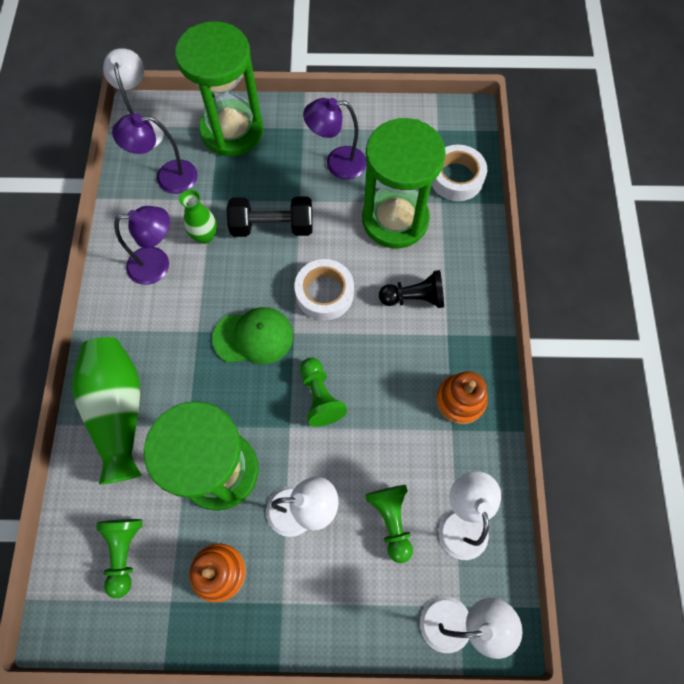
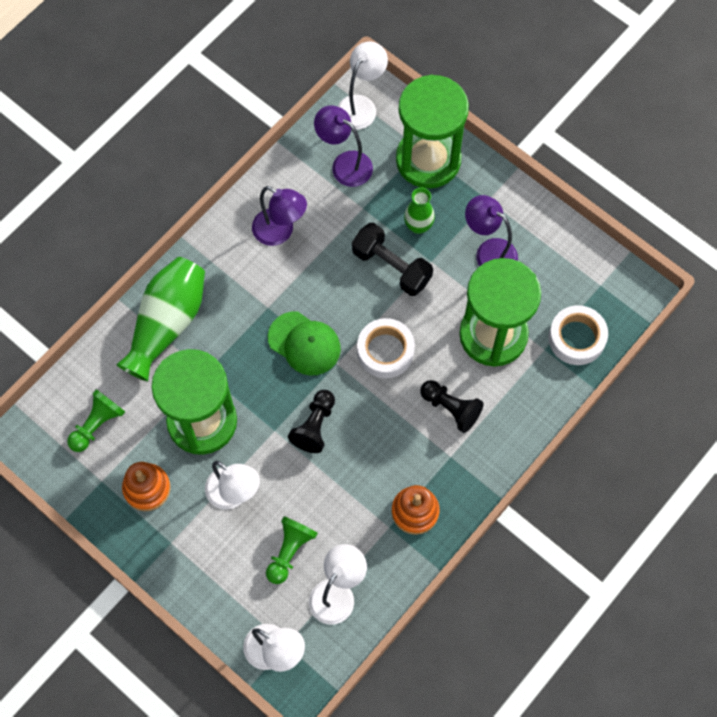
camera: 40 degrees right, 0 degrees up
(205, 236) = (333, 235): green vase -> green vase (418, 226)
(320, 397) = (315, 426): green pawn -> black pawn

